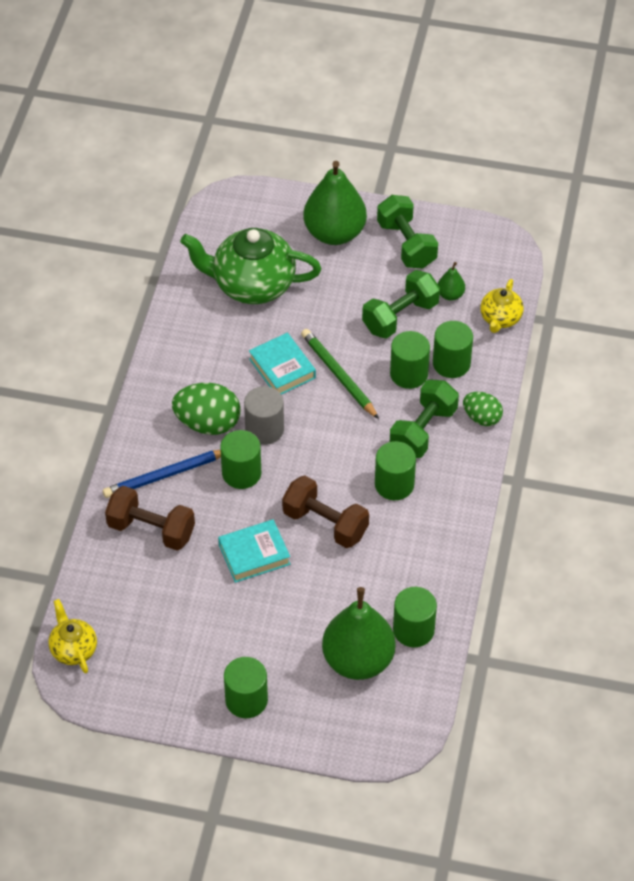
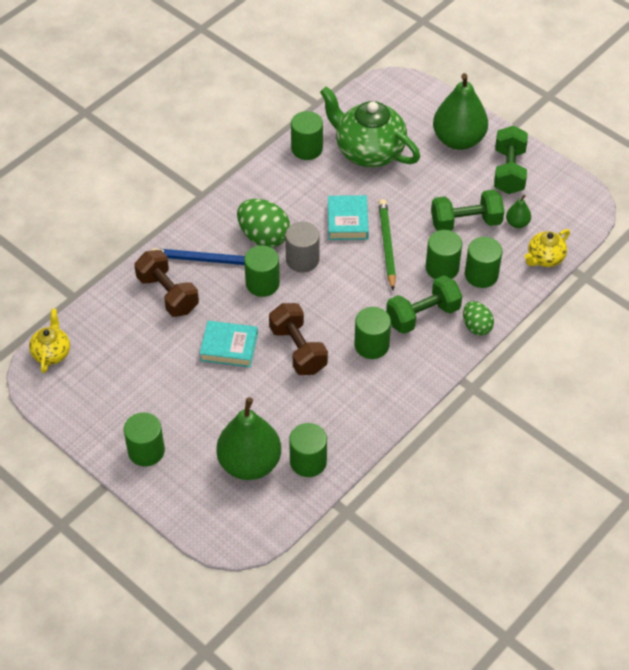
camera: 30 degrees right, 0 degrees up
(186, 310) = (307, 149): none -> green cylinder

